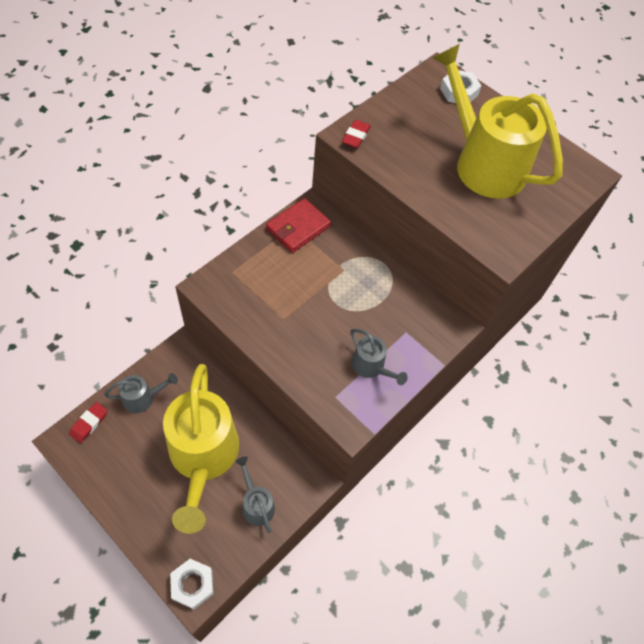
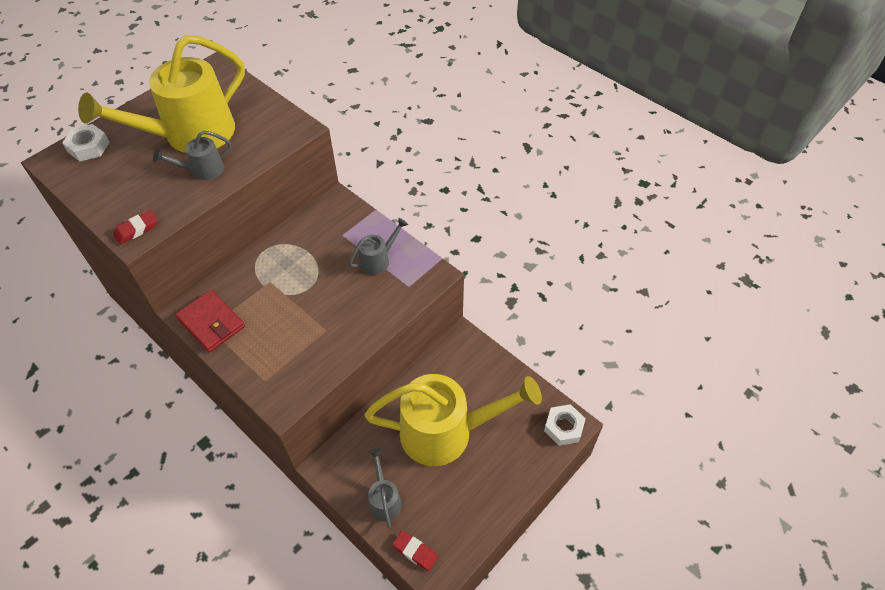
camera: 85 degrees left, 5 degrees down
(256, 503) = (487, 382): grey watering can -> grey watering can (202, 170)
(356, 136) = (137, 229): red eraser -> red eraser turned 60 degrees counterclockwise

